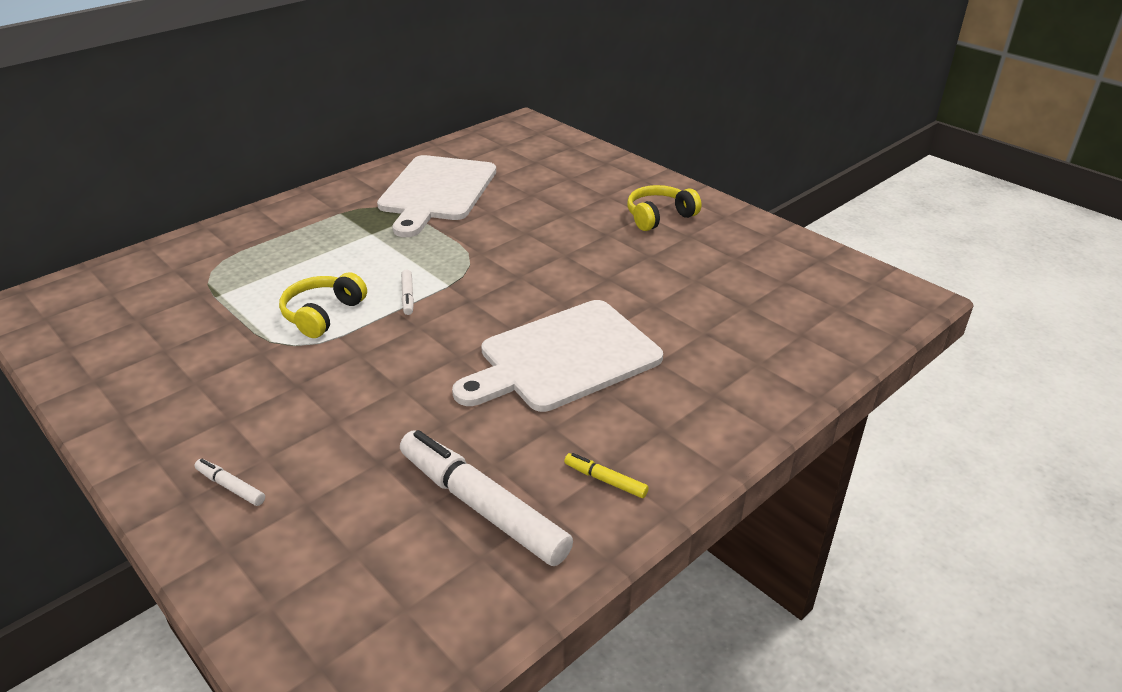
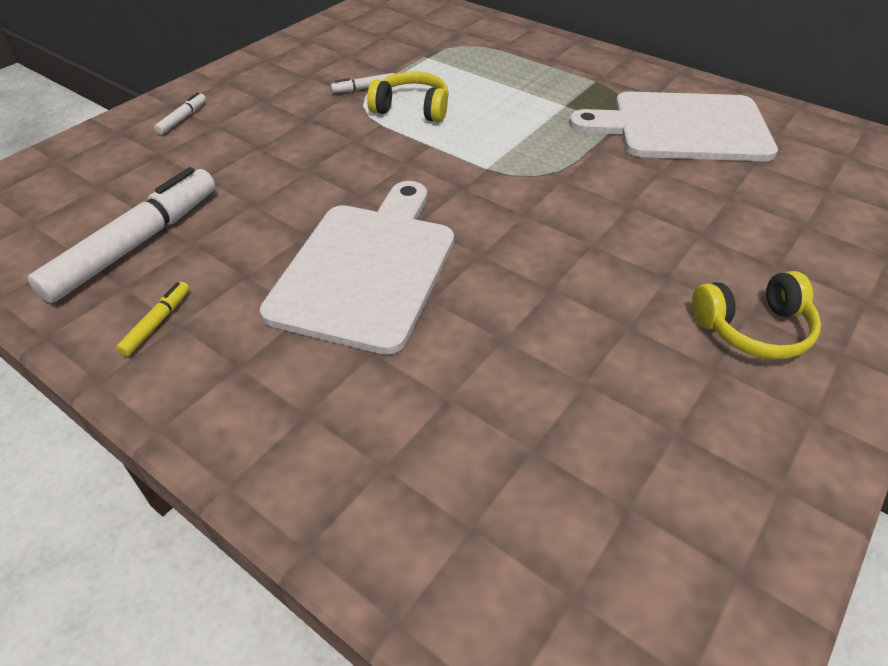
camera: 80 degrees right, 10 degrees up
(408, 296) = (456, 147): white marker -> white marker (364, 88)
(563, 357) = (367, 268): white cutting board -> white cutting board turned 60 degrees clockwise
(659, 217) = (753, 328): yellow headphones -> yellow headphones turned 120 degrees clockwise

